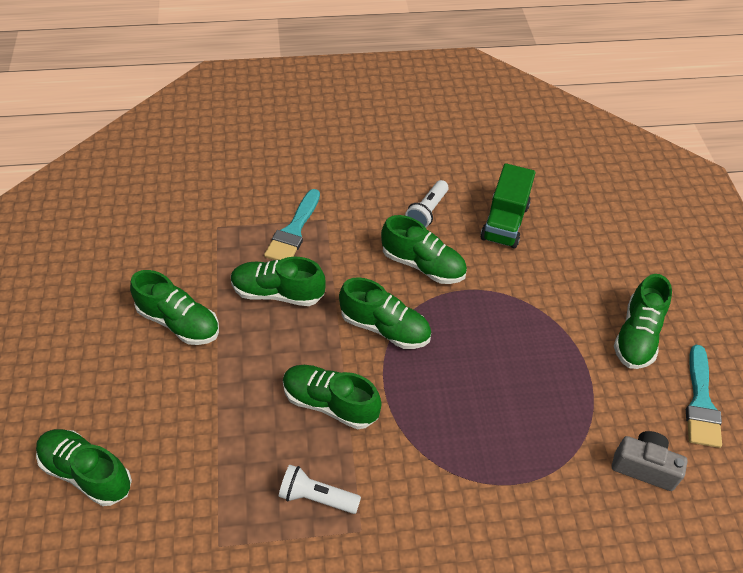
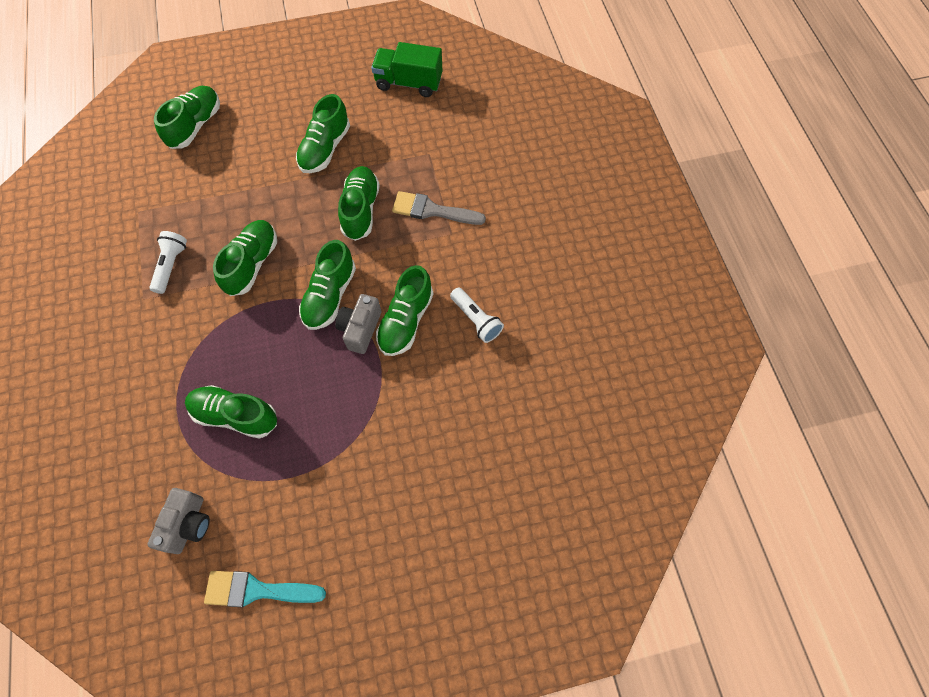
camera: 85 degrees right, 15 degrees up
(293, 231) = (432, 210): turquoise brush -> grey brush
(427, 211) = (476, 319): white flashlight -> white flashlight turned 150 degrees counterclockwise
(428, 303) = (360, 329): none -> grey camera
(504, 222) = (473, 395): green truck -> green truck (408, 83)
(637, 335) = (336, 529): green shoe -> green shoe (236, 415)

